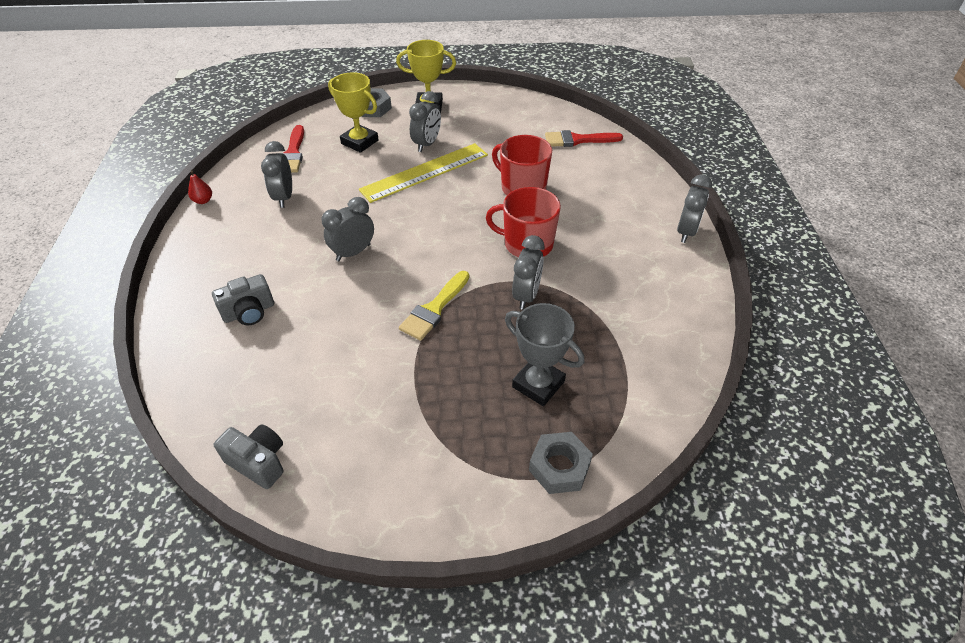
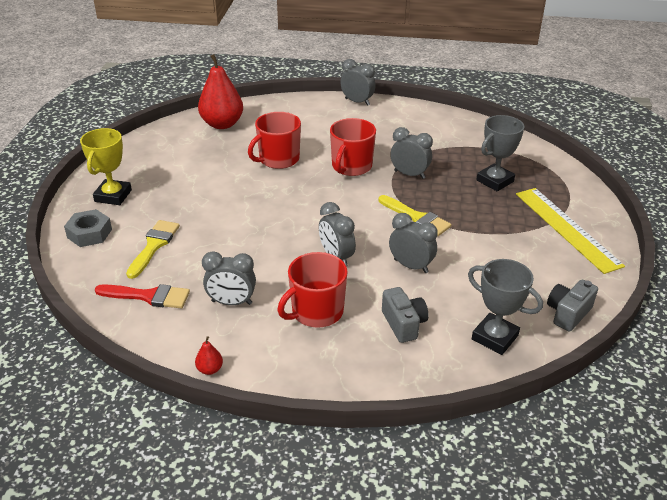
camera: 80 degrees left, 10 degrees down
(222, 388) = (494, 337): none -> grey trophy
(270, 249) = (316, 312): none -> red mug
(359, 142) = (154, 246): yellow trophy -> yellow brush
(425, 172) = (230, 208): yellow ruler -> yellow ruler (567, 228)
(427, 144) = (183, 203): grey clock -> grey clock (411, 266)
(559, 467) = (560, 182): grey nut -> none
(578, 140) = (222, 124): red brush -> red pear

